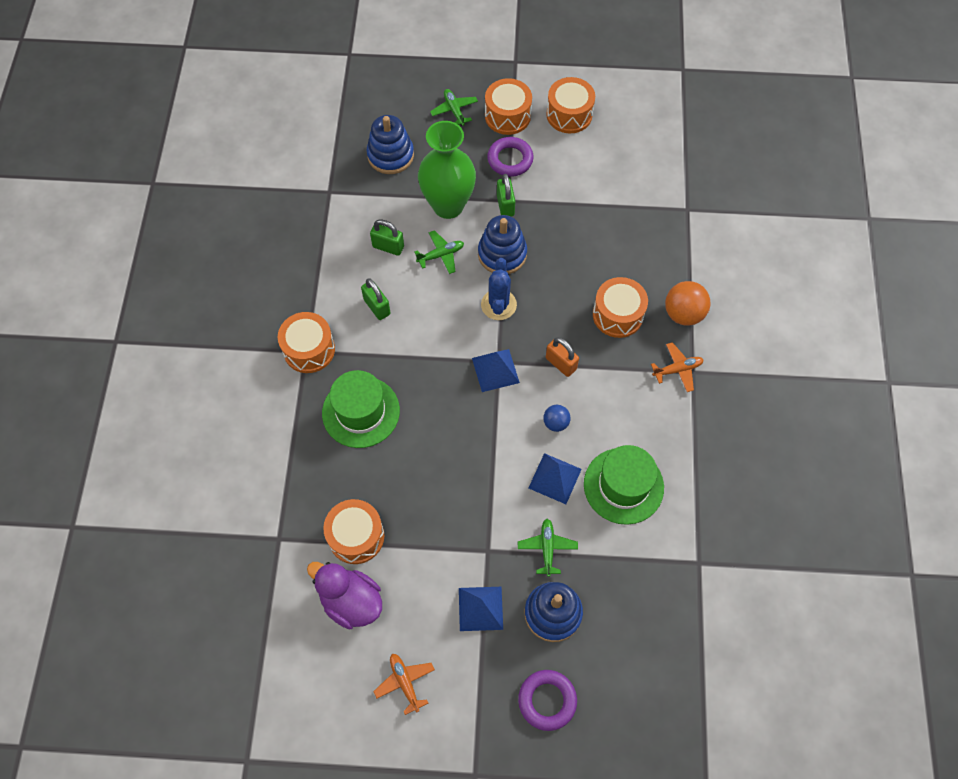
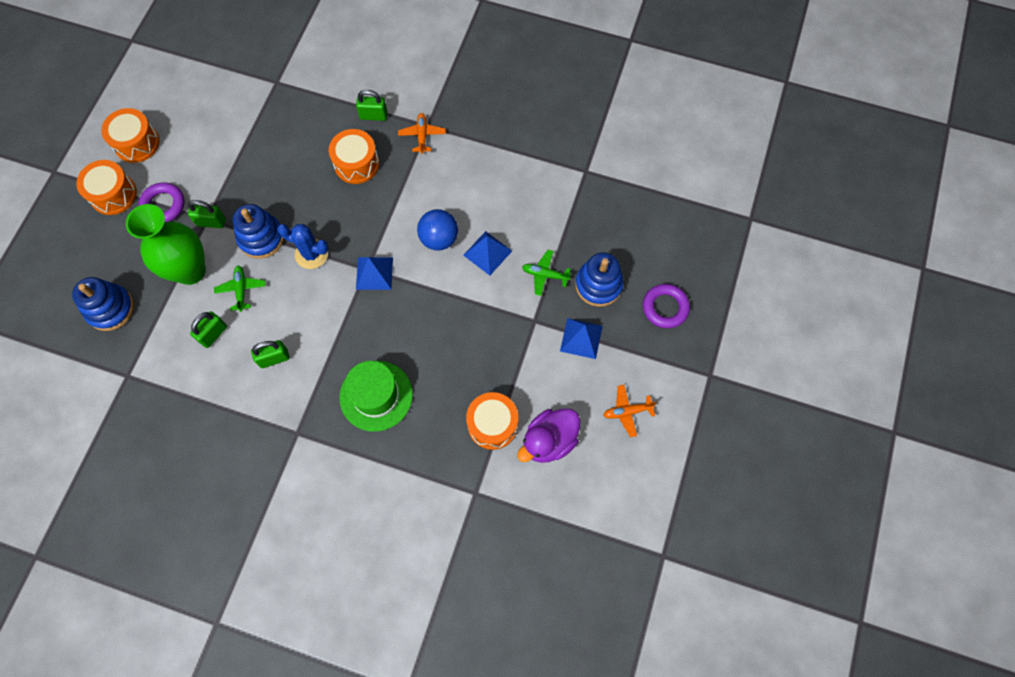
camera: 75 degrees left, 5 degrees up
(309, 349) = (296, 429): orange drum -> none
(454, 110) = (84, 239): green plane -> none
(556, 423) = (439, 239): blue ball -> blue ball, size x1.71
(561, 363) = (386, 220): orange padlock -> none
(623, 486) = (509, 204): green hat -> none
(683, 314) = (373, 115): orange ball -> green padlock

